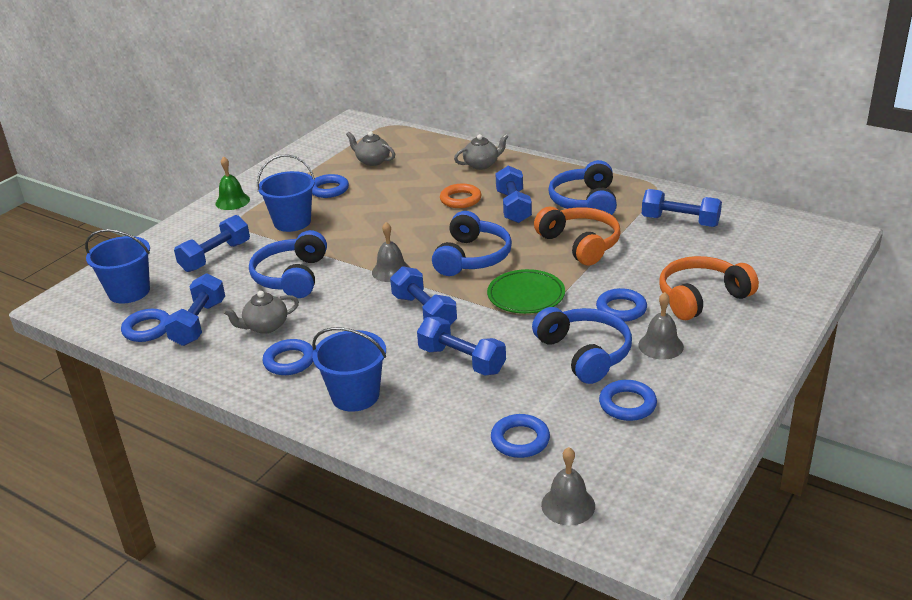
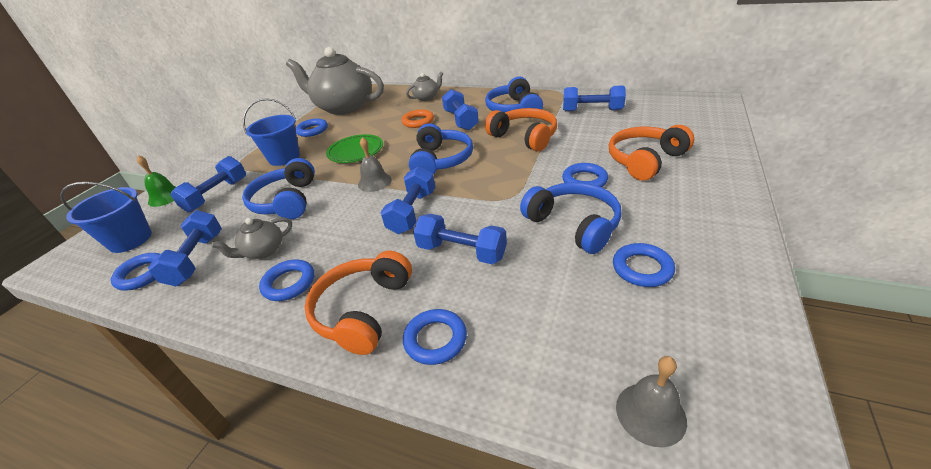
camera: 10 degrees left, 5 degrees up
(232, 201) = (233, 150): green bell -> green bell (165, 197)
(355, 396) = (363, 310): blue bucket -> orange headphones
(372, 161) = (344, 107): grey teapot -> grey teapot, size x2.33
(424, 312) = (412, 212): blue dumbbell -> blue dumbbell turned 60 degrees clockwise
(520, 440) = (554, 331): blue ring -> blue ring (435, 339)
(526, 296) = (498, 183): green plate -> green plate (356, 152)
(660, 345) = (637, 205): grey bell -> none

